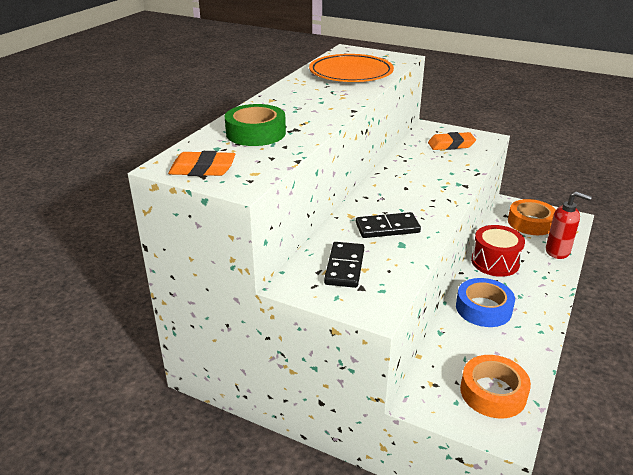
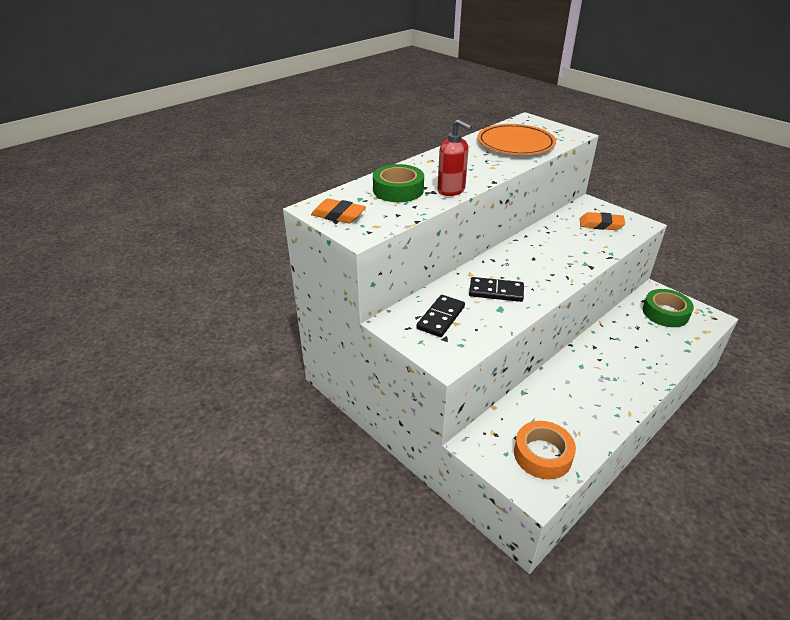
camera: 20 degrees right, 5 degrees up
(483, 308) = (574, 381): blue tape -> none
(495, 262) = (608, 342): red drum -> none
(530, 223) = (665, 313): orange tape -> green tape
(558, 251) = (677, 346): red soap dispenser -> red soap dispenser (451, 190)

